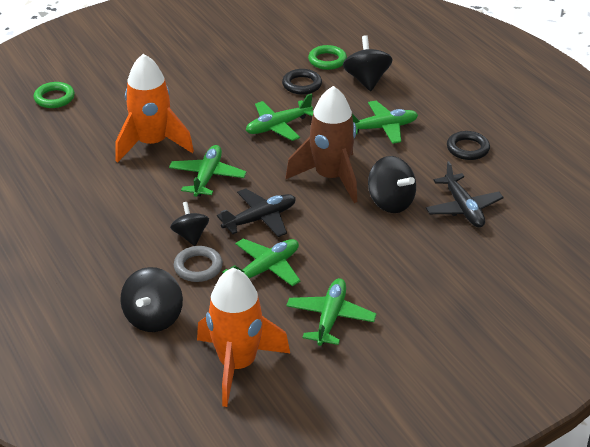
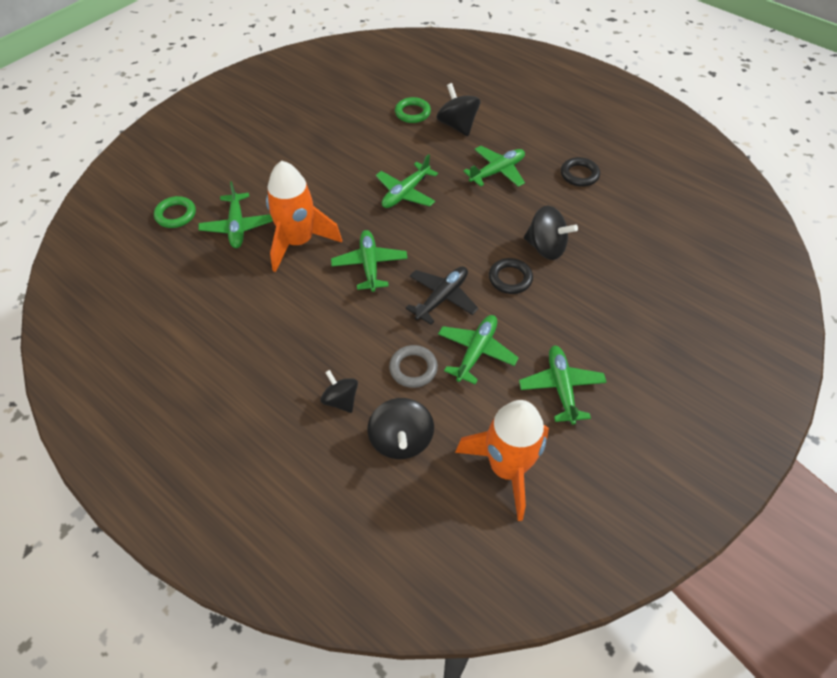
camera: 20 degrees left, 15 degrees up
(103, 119) = (237, 227): none -> green plane
(190, 236) = (388, 335): black spinning top -> black spinning top (341, 400)
(302, 85) = (403, 143): black ring -> black ring (510, 278)
(331, 178) = (481, 235): brown rocket -> none
(463, 208) = (609, 237): black plane -> none

